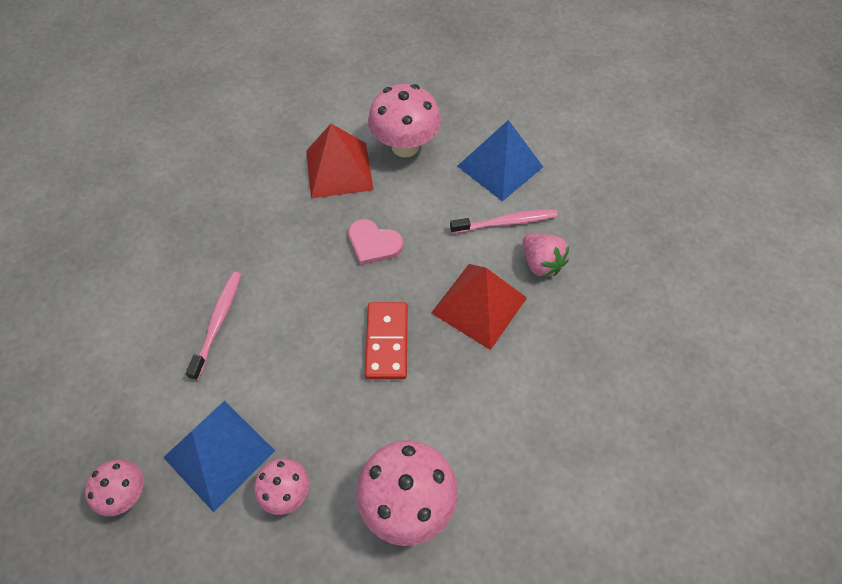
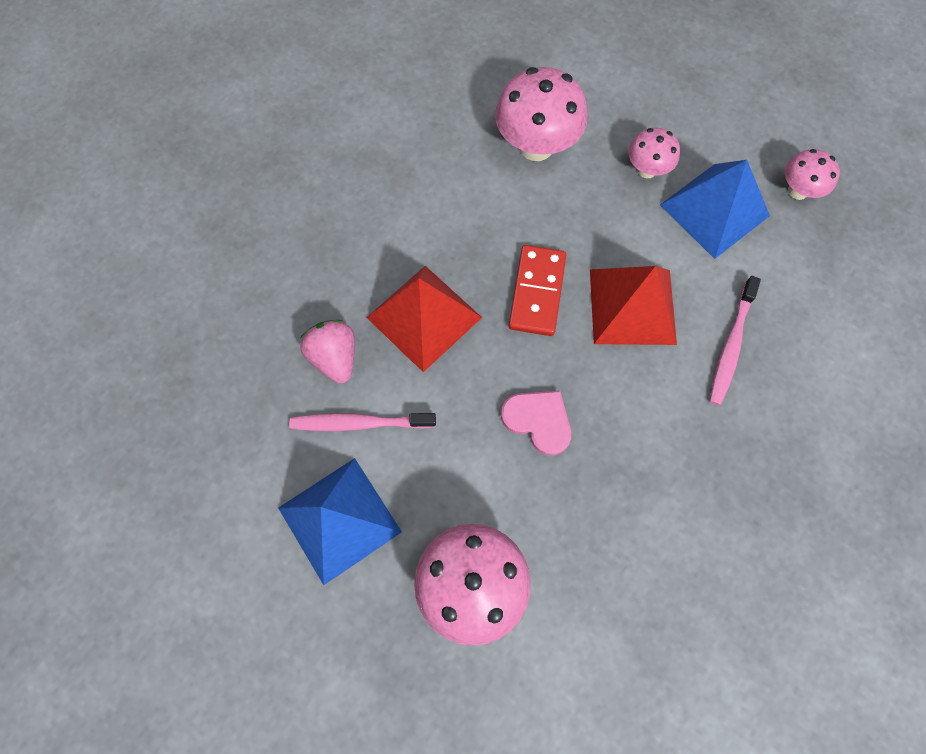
camera: 170 degrees left, 10 degrees up
(339, 169) = (576, 555): red pyramid -> red pyramid (632, 306)

